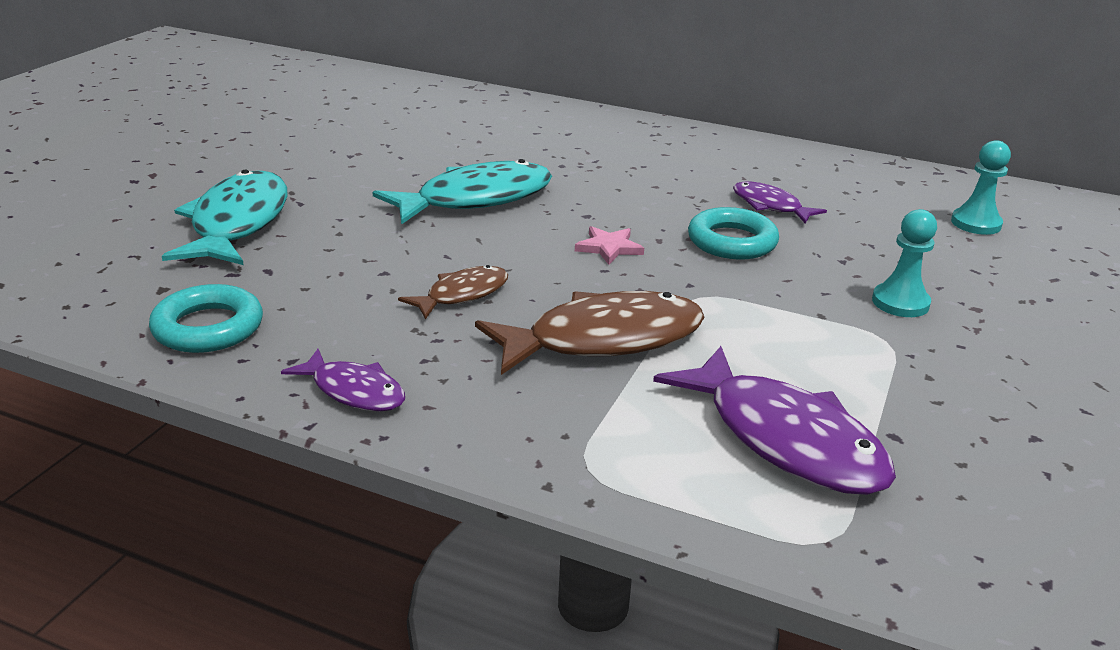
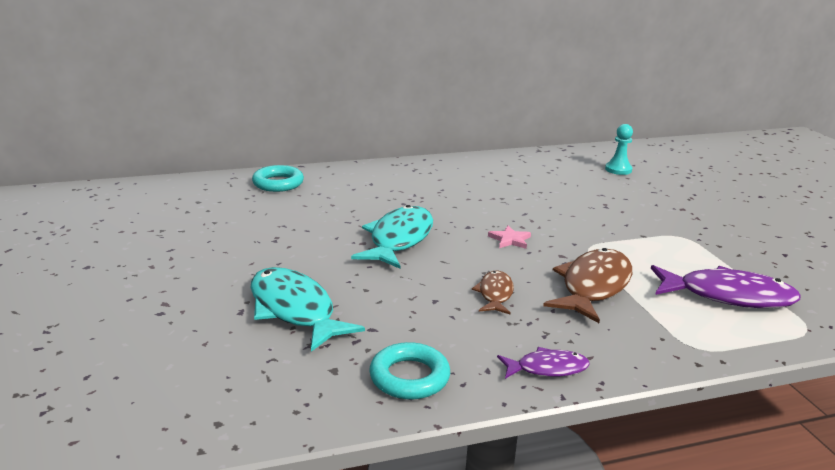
camera: 40 degrees left, 5 degrees down
(732, 242) = (552, 215): turquoise ring -> turquoise ring (278, 183)
(770, 206) = (533, 190): purple fish -> none
(900, 303) = (657, 217): turquoise pawn -> none

